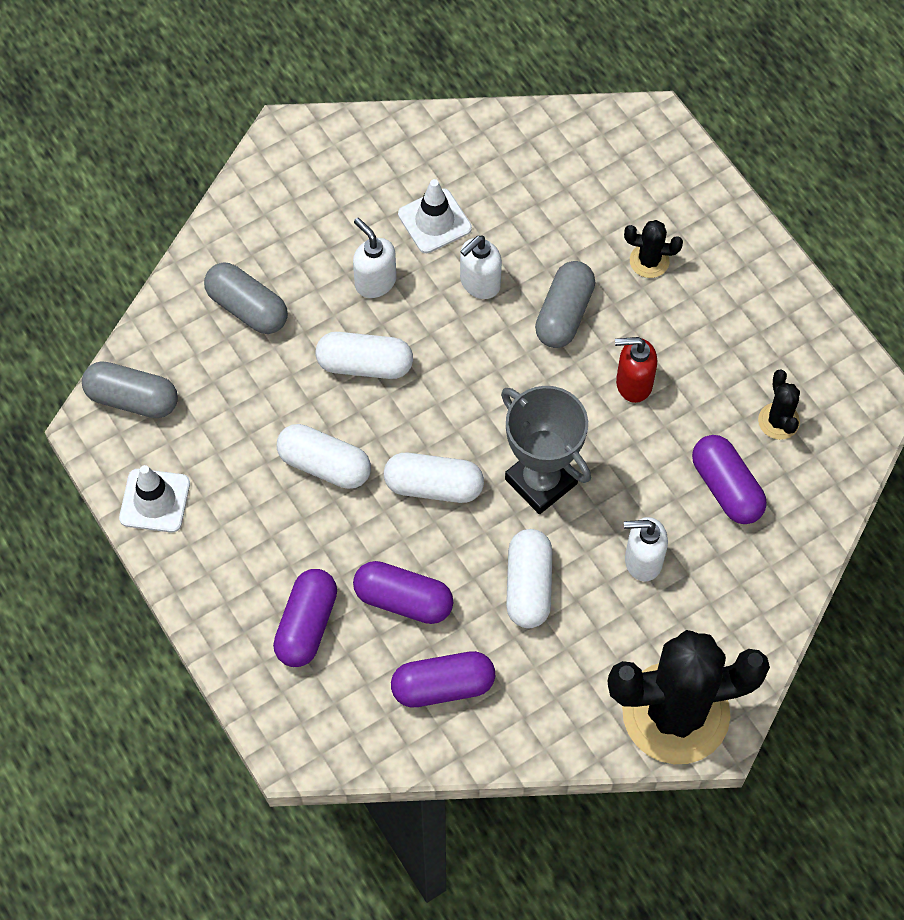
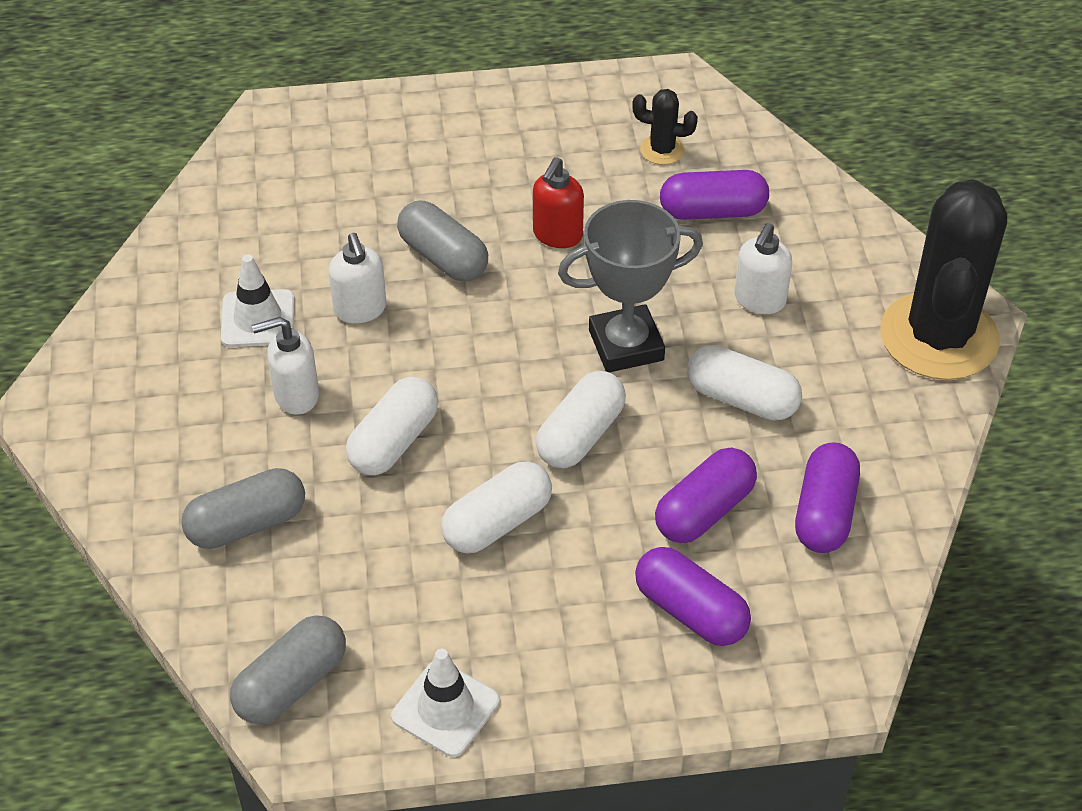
camera: 65 degrees left, 15 degrees down
(649, 261) = (426, 174): black cactus -> none

